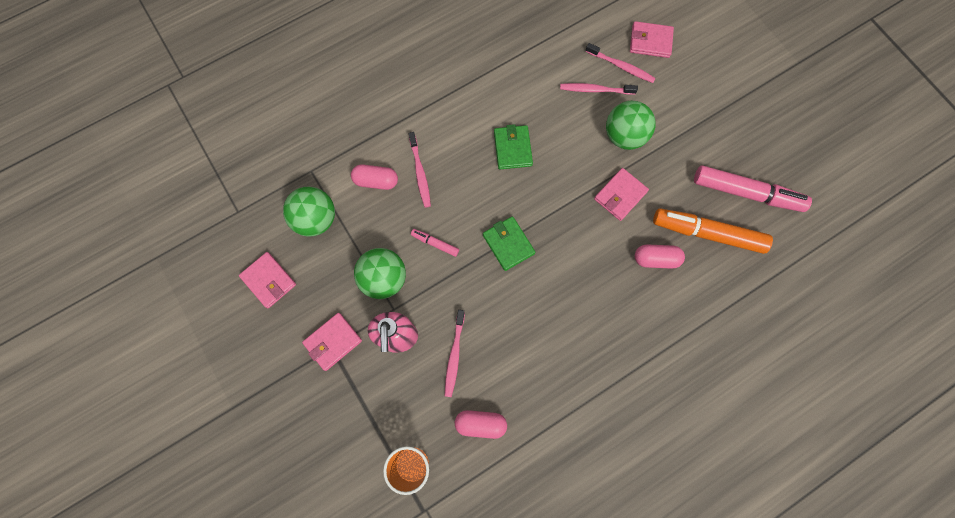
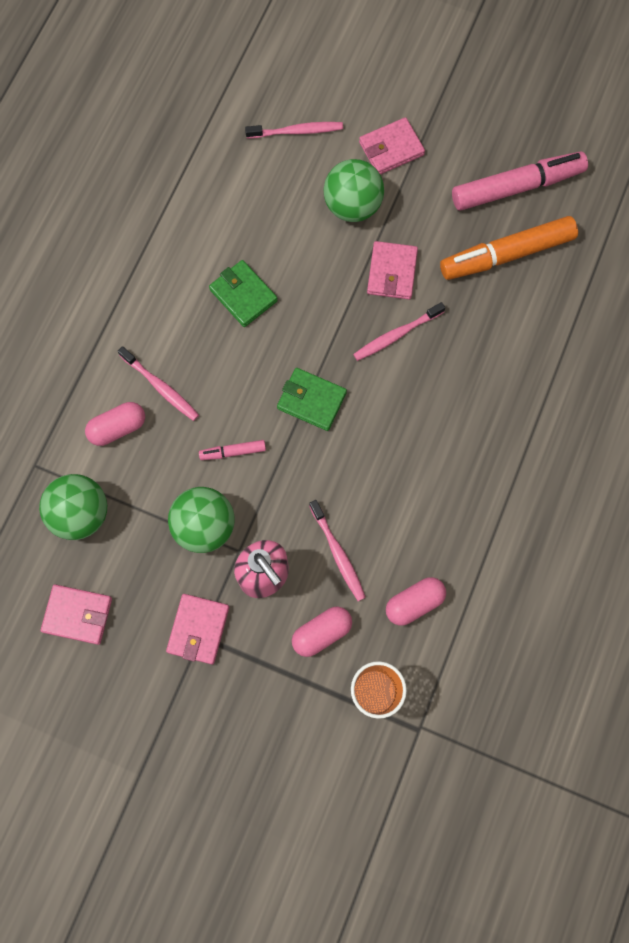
camera: 35 degrees left, 0 degrees up
(595, 90) = (287, 174): pink toothbrush -> pink toothbrush (397, 335)
(650, 42) = (309, 84): pink wallet -> pink wallet (391, 149)
(656, 259) = (473, 315): pink capsule -> pink capsule (321, 633)

